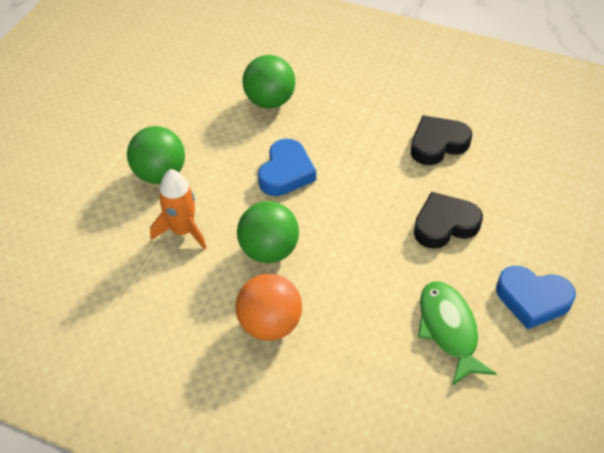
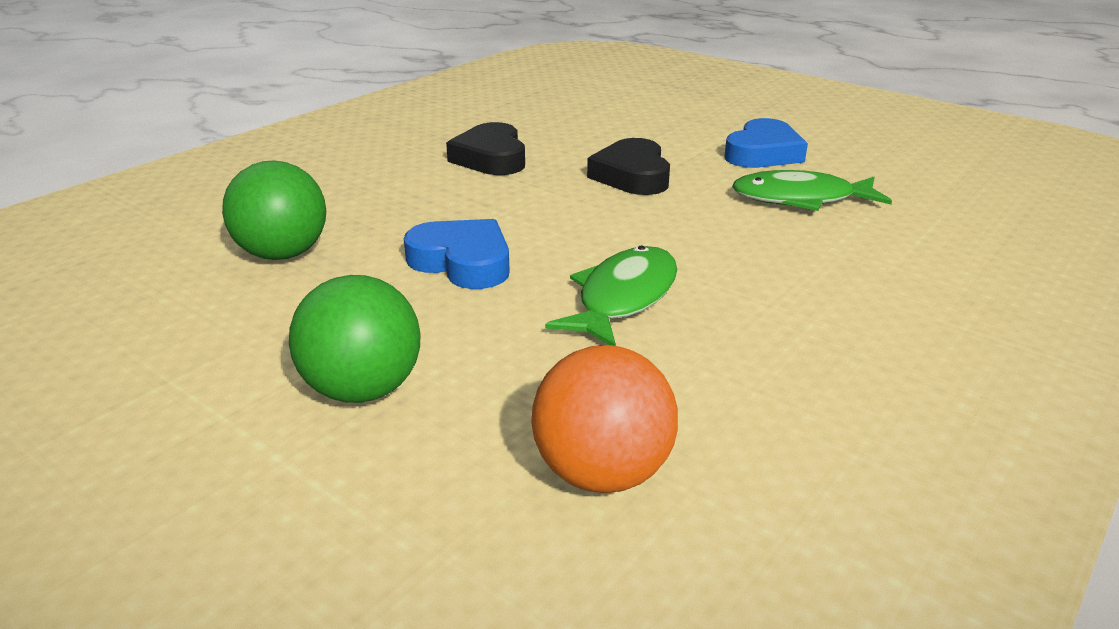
camera: 75 degrees left, 20 degrees down
(183, 231) = (536, 378): orange rocket -> none
(269, 250) = (623, 298): green ball -> green fish
(270, 324) = (775, 317): orange ball -> orange ball (602, 473)

